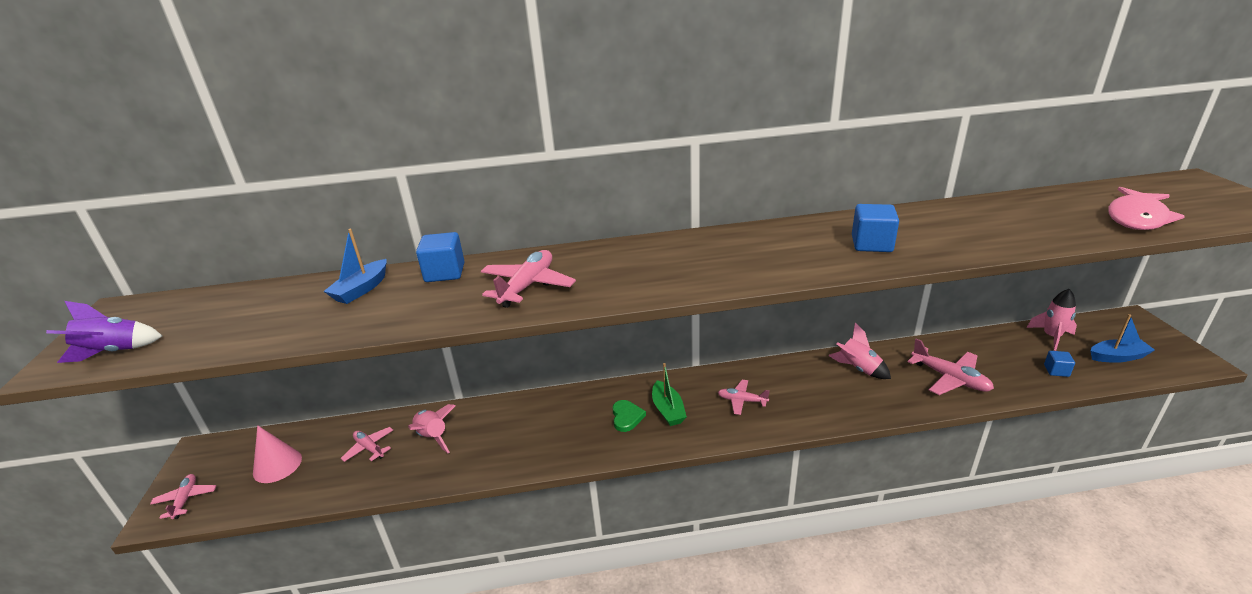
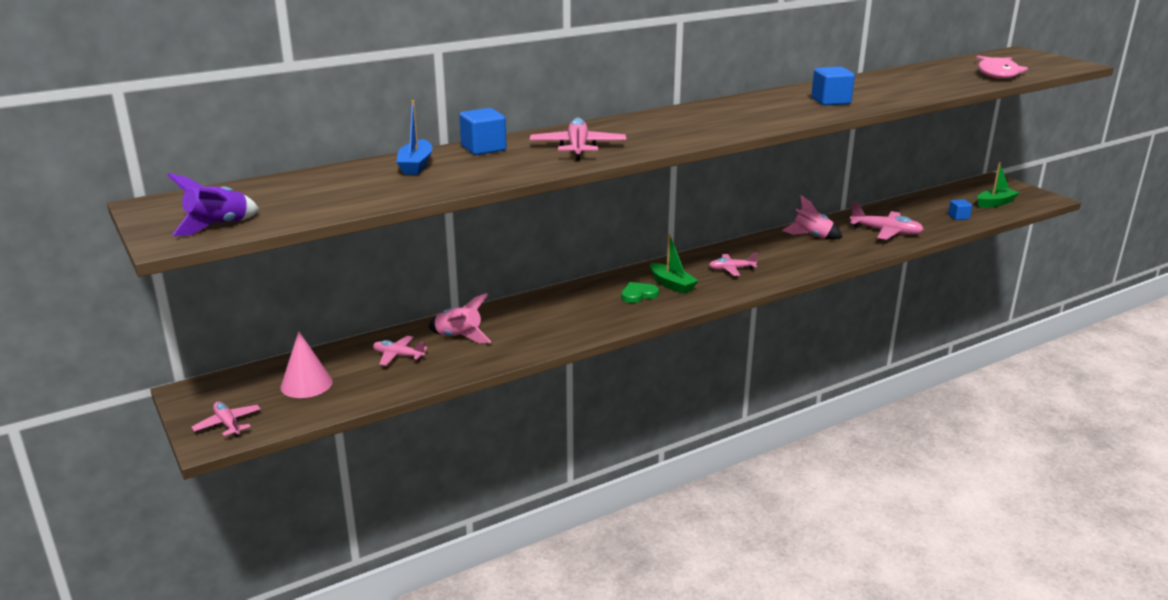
camera: 25 degrees left, 5 degrees down
(626, 417) = (638, 295): green heart -> green heart turned 90 degrees counterclockwise
(1051, 337) = (943, 198): pink rocket -> none
(1117, 357) = (995, 203): blue boat -> green boat

